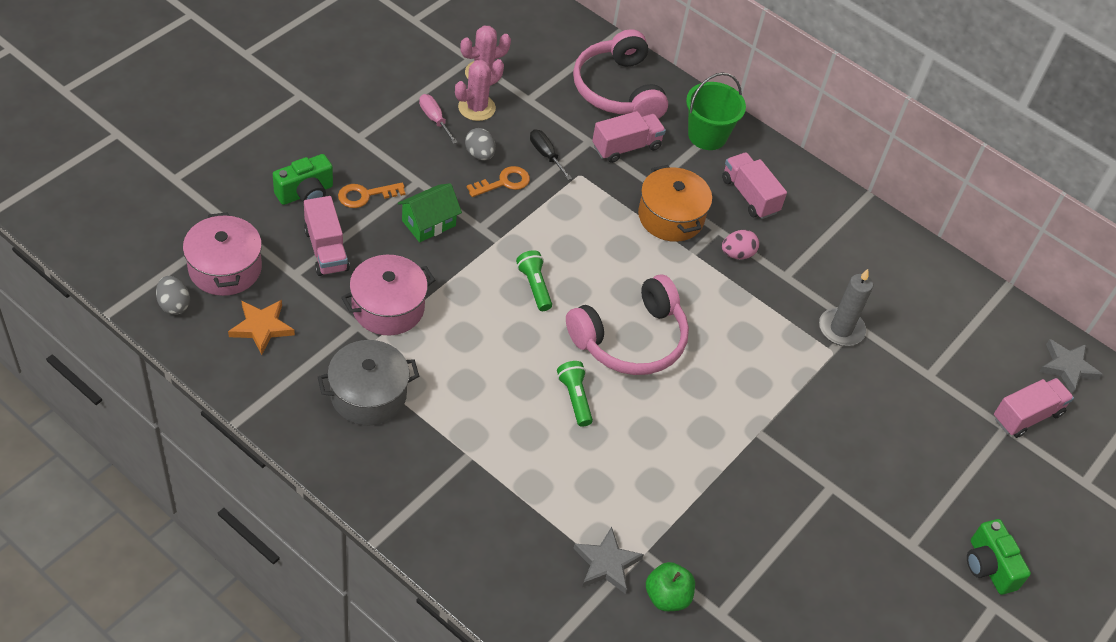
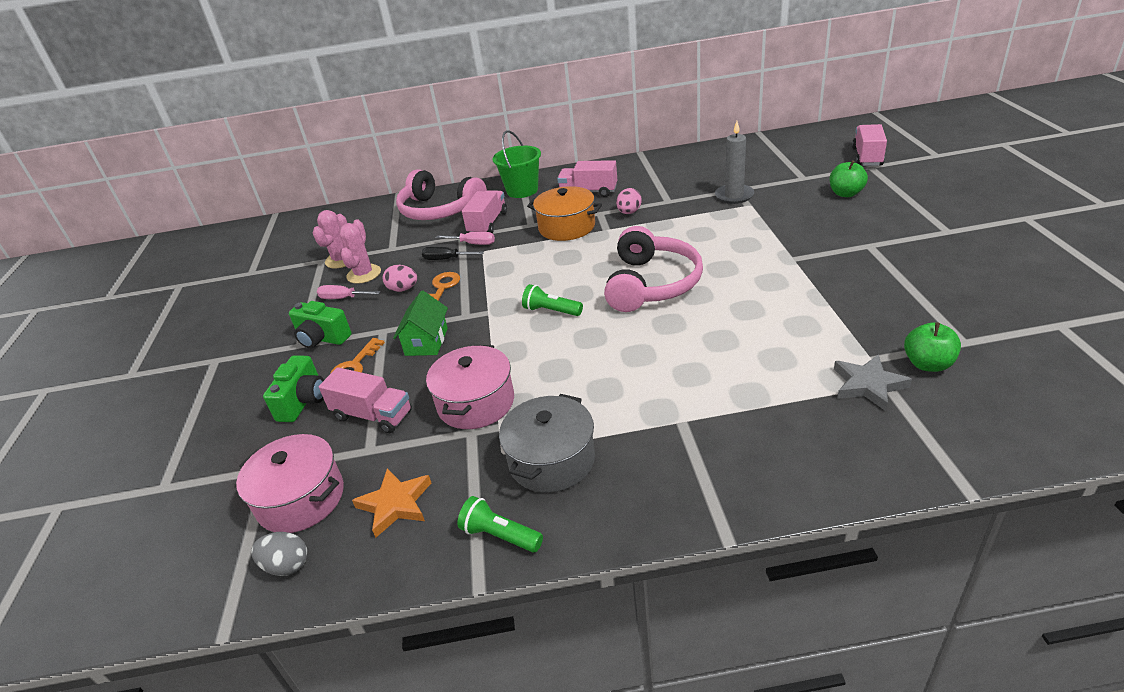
camera: 35 degrees left, 15 degrees down
(479, 154) = (403, 289): grey egg -> pink egg
(575, 398) = (679, 333): green flashlight -> green flashlight (500, 535)
(585, 159) = (473, 244): none -> pink screwdriver
(923, 427) = (845, 194): none -> green apple
(988, 566) = (987, 208): green camera -> green camera (322, 339)
(1067, 367) = (840, 134): grey star -> none

